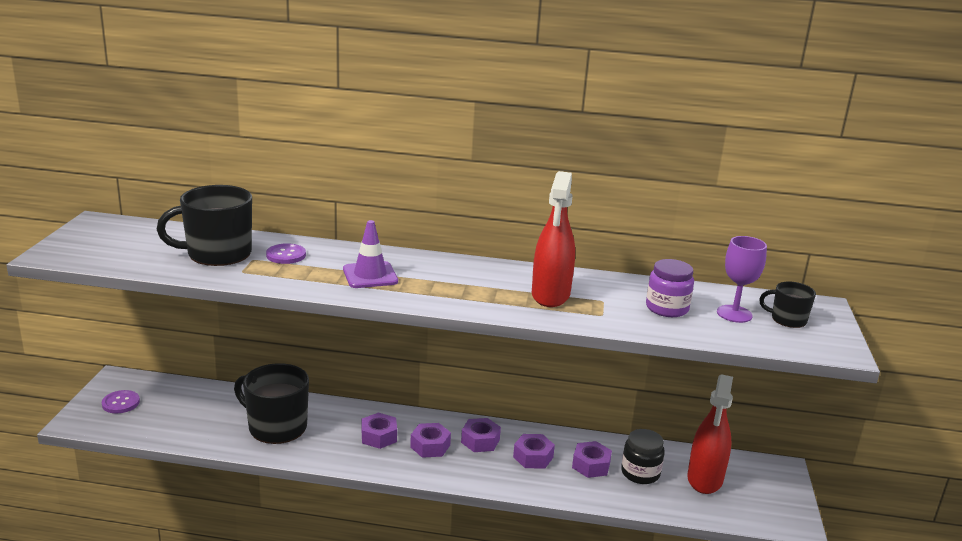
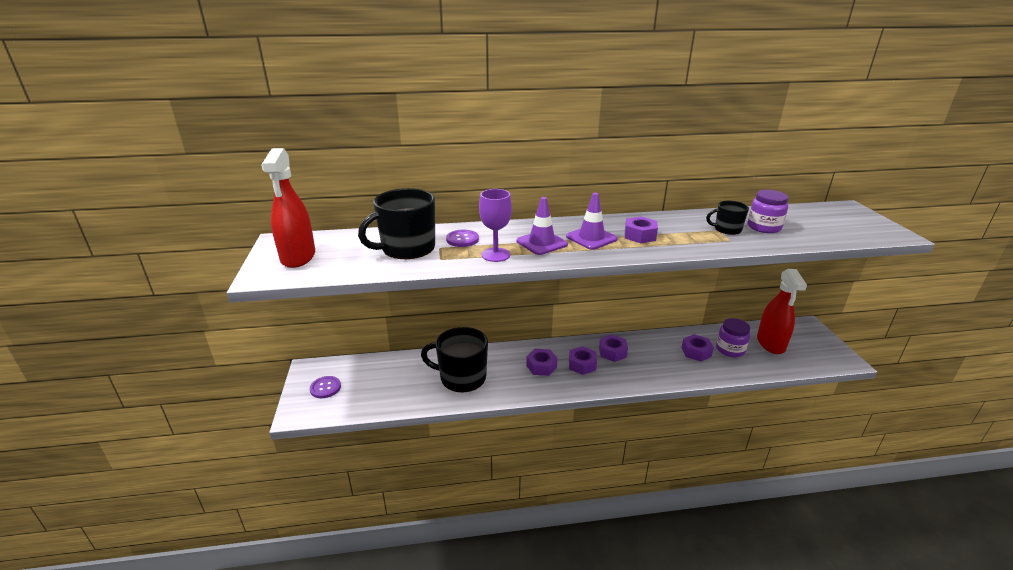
camera: 15 degrees left, 5 degrees up
(434, 281) = (591, 238): none -> purple traffic cone
(533, 457) = (655, 355): purple nut -> purple nut (640, 235)
(550, 295) = (681, 233): red spray bottle -> red spray bottle (298, 257)
(640, 473) = (730, 349): black jar -> purple jar
(734, 314) = (807, 223): purple goblet -> purple goblet (495, 255)
(787, 319) = (842, 220): black mug -> black mug (727, 229)

